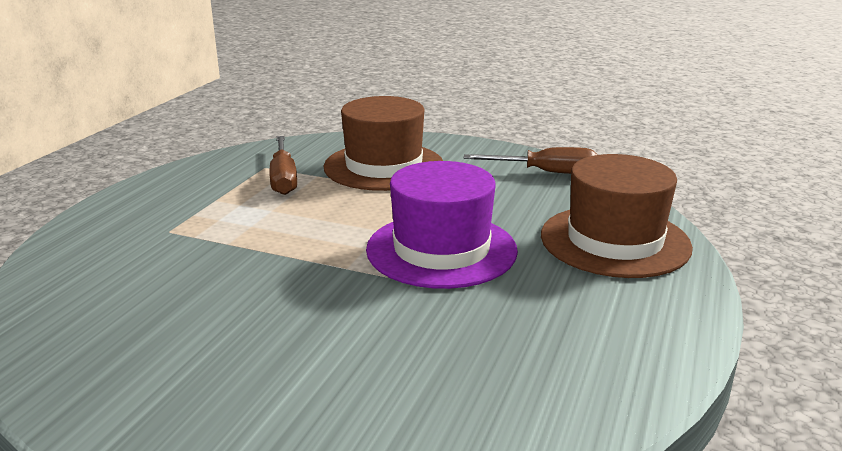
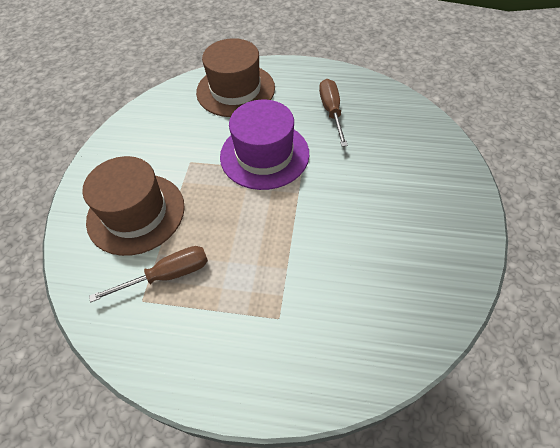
camera: 100 degrees left, 30 degrees up
(546, 172) = (142, 123): brown screwdriver -> brown screwdriver (331, 112)

